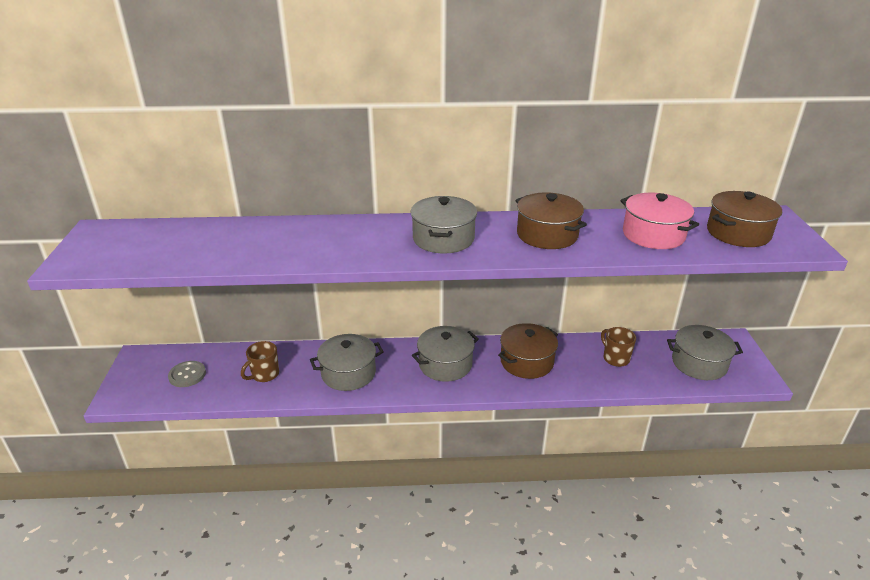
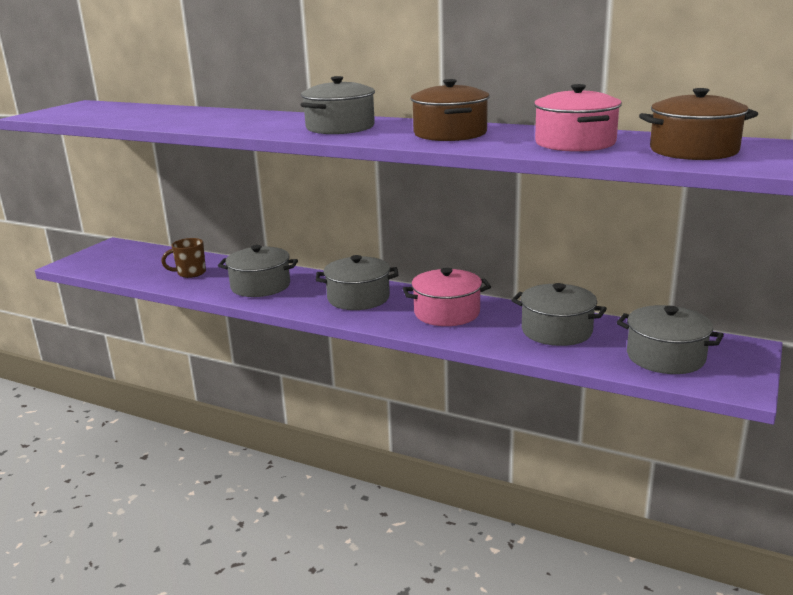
camera: 30 degrees right, 10 degrees down
(187, 375) = (133, 262): grey button -> none
(526, 362) = (447, 313): brown pot -> pink pot
(615, 358) = (556, 331): brown mug -> grey pot

